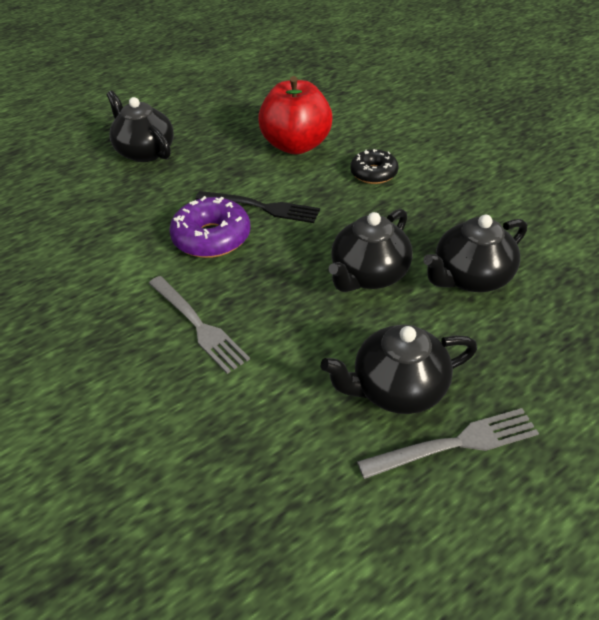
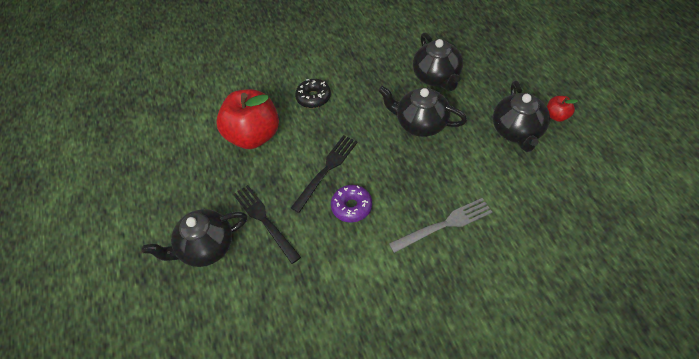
camera: 70 degrees left, 10 degrees up
(183, 179) = (264, 220): none -> black fork
(212, 238) = (352, 207): purple donut -> purple donut, size x0.67
(369, 275) = (421, 123): black teapot -> black teapot turned 150 degrees clockwise
(456, 443) = (557, 116): grey fork -> red apple

